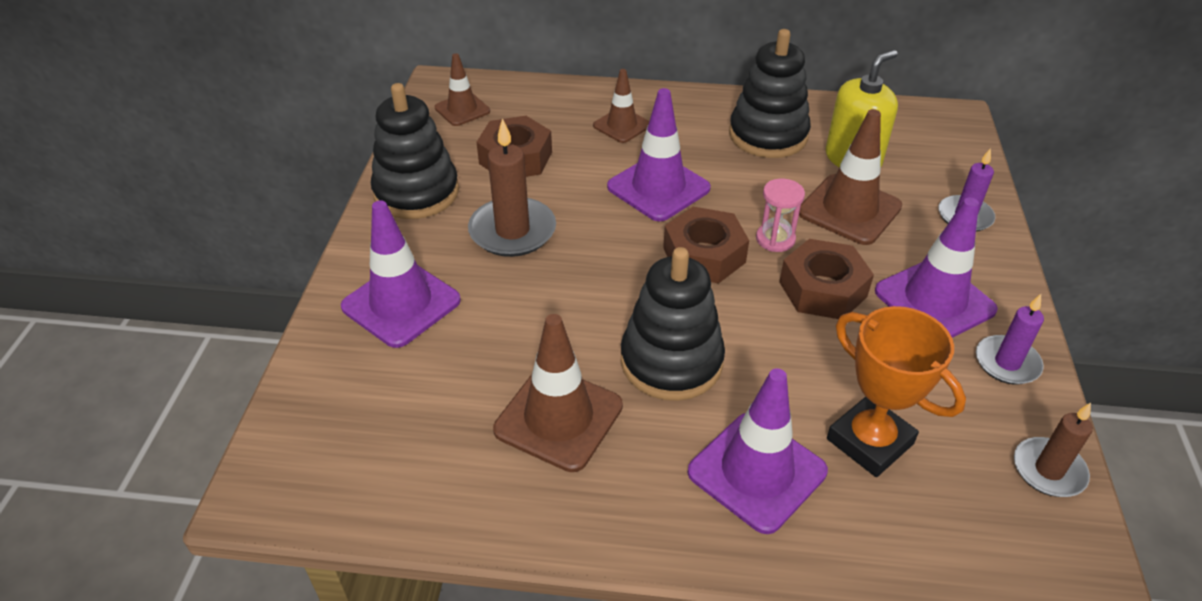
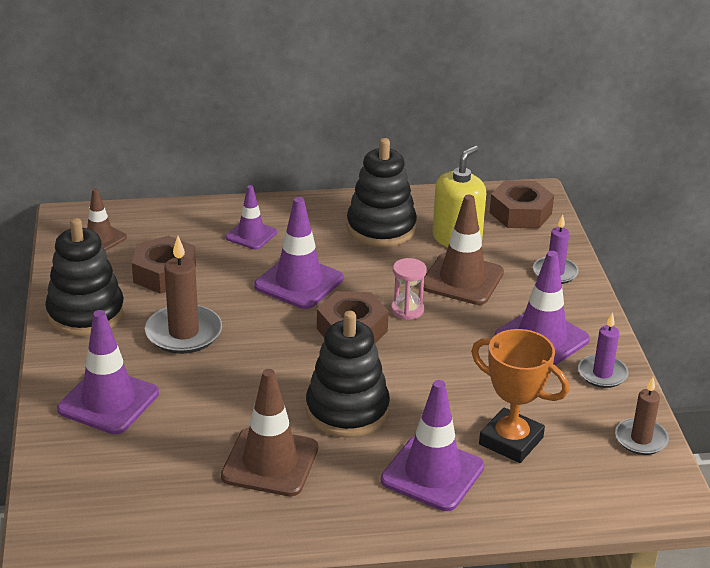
camera: 15 degrees left, 10 degrees down
(622, 125) = (251, 235): brown traffic cone -> purple traffic cone
(822, 289) = (453, 342): brown nut -> brown nut (520, 213)

